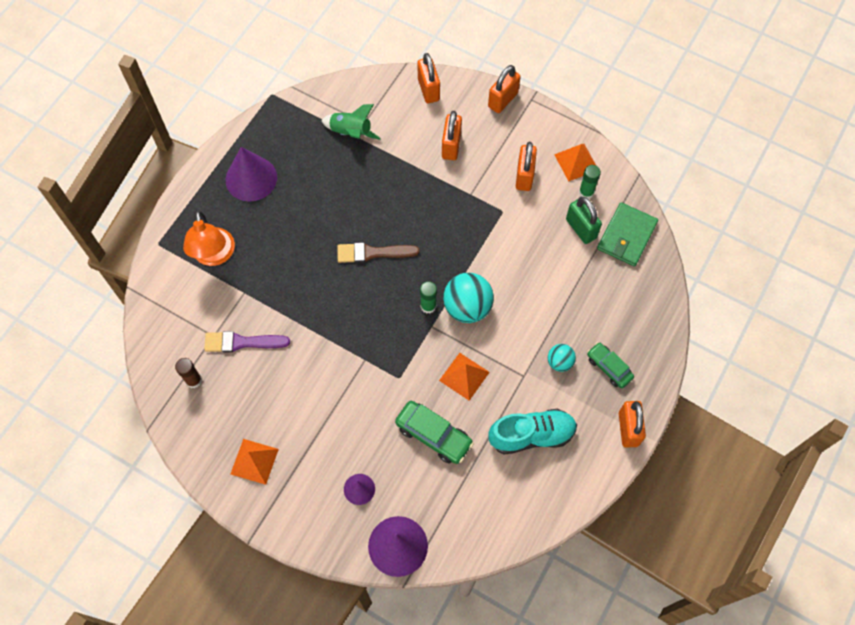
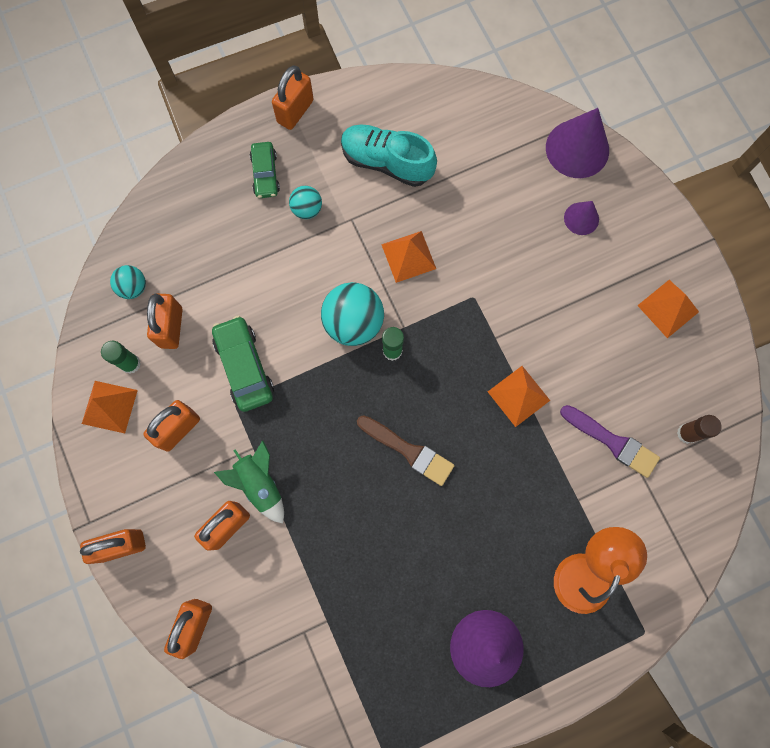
camera: 145 degrees left, 10 degrees up
(324, 331) = (518, 396): none -> orange pyramid
(351, 132) = (328, 629): green rocket -> green rocket (260, 484)
(433, 435) = (478, 221): green car -> green car (244, 367)
(581, 228) = (171, 327): green padlock -> orange padlock
(626, 236) = (133, 287): green wallet -> turquoise ball

